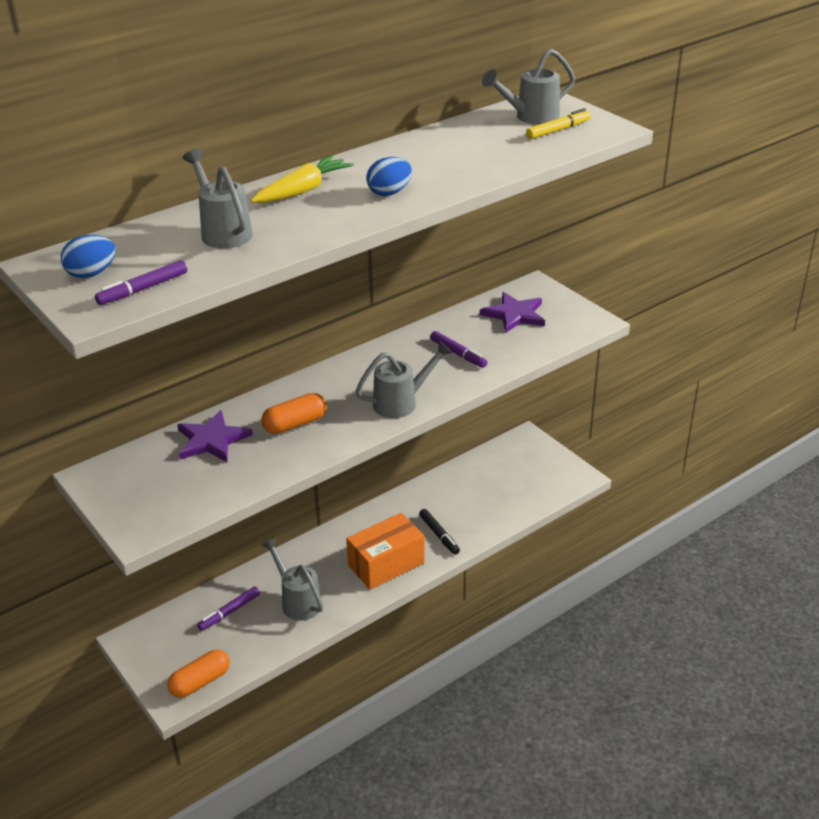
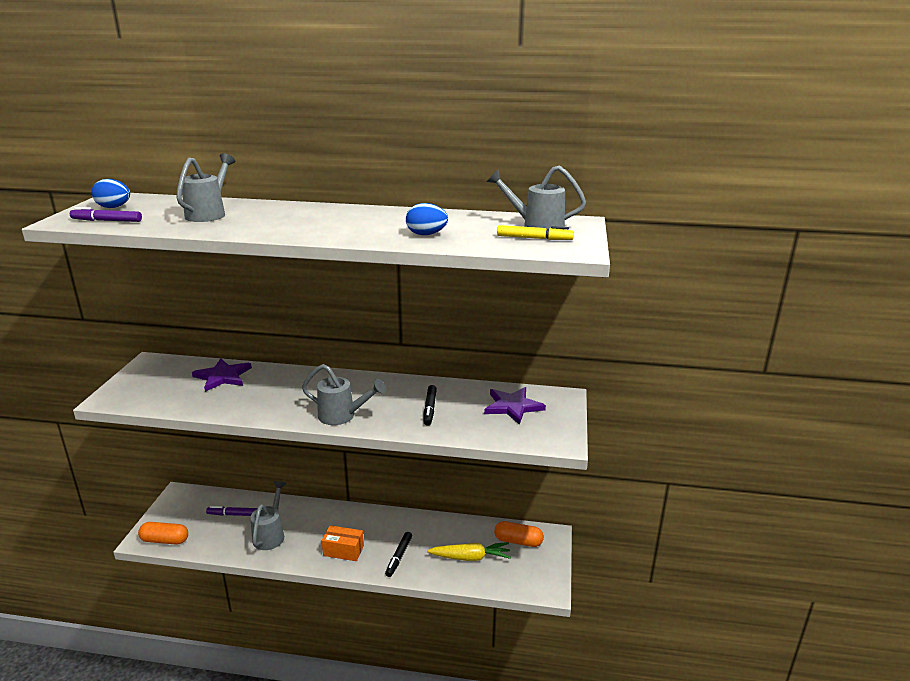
camera: 45 degrees right, 10 degrees down
(295, 424) = (271, 393): orange capsule -> orange capsule (518, 541)
(303, 190) = (298, 212): yellow carrot -> yellow carrot (470, 557)
(386, 564) = (343, 551): orange box -> orange box, size x0.65
(389, 193) = (333, 229): blue egg -> blue egg (426, 234)
(458, 354) = (430, 409): purple marker -> black marker

